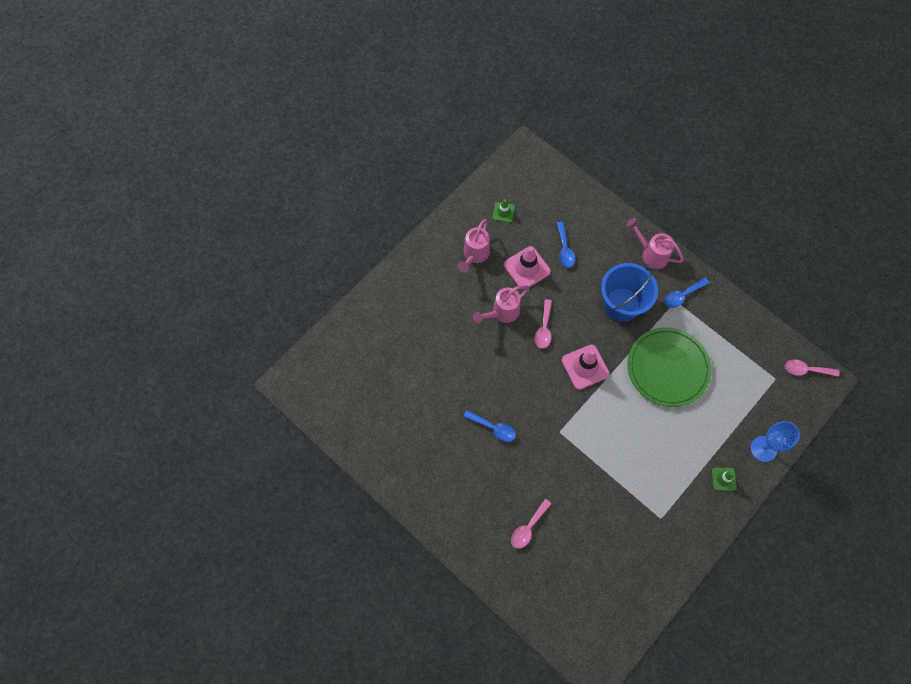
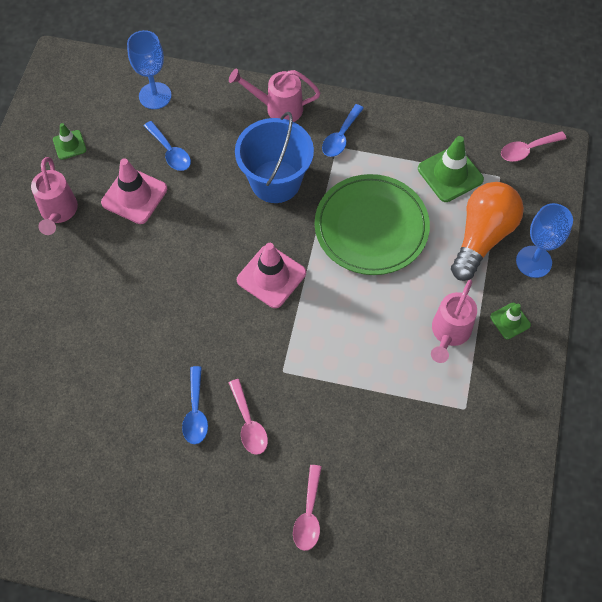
camera: 30 degrees left, 5 degrees down
(493, 428) = (196, 412): blue spoon -> blue spoon turned 90 degrees clockwise
(502, 313) = (131, 264): pink watering can -> pink watering can (449, 333)
(544, 329) = (195, 257): pink spoon -> pink spoon (249, 424)
(574, 205) = (155, 96): none -> blue goblet
(738, 413) = (482, 237): none -> orange light bulb
(742, 359) = (450, 174): none -> green traffic cone

